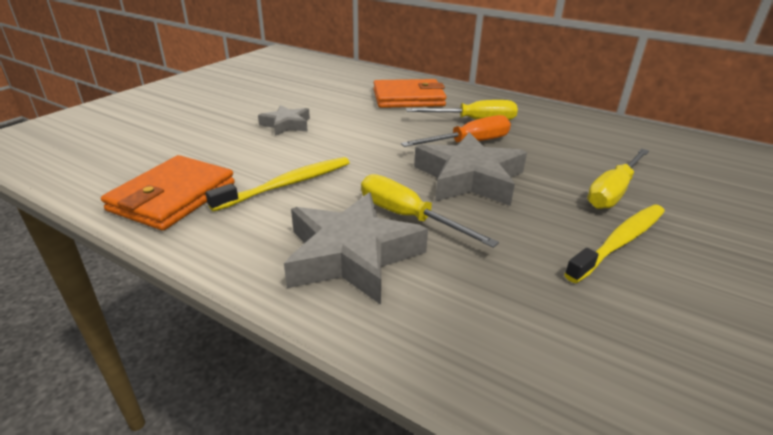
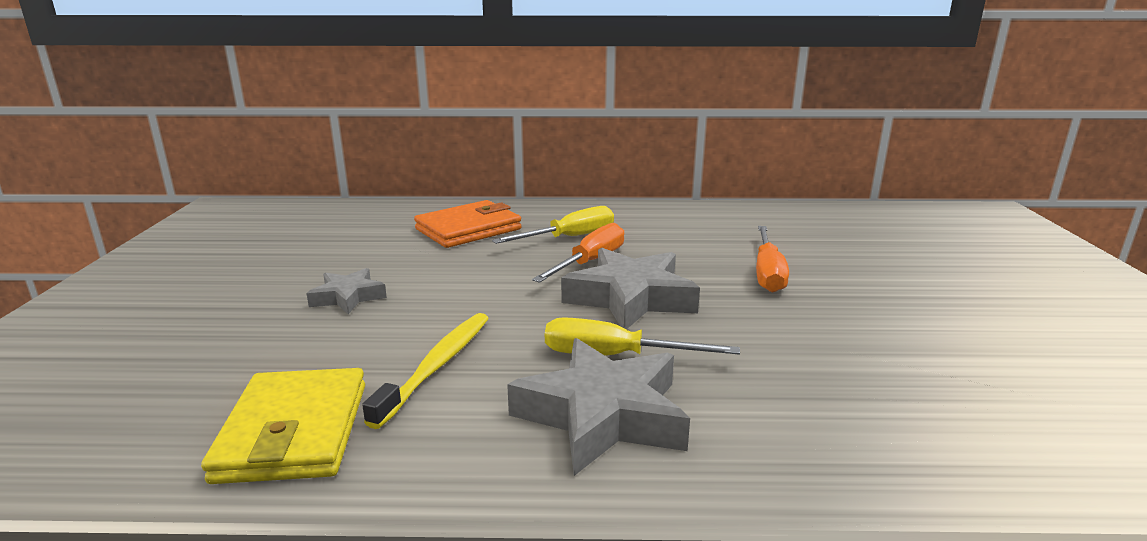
camera: 30 degrees left, 10 degrees down
(173, 197) = (293, 431): orange wallet -> yellow wallet
(613, 192) = (767, 273): yellow screwdriver -> orange screwdriver
(619, 242) = (818, 316): yellow toothbrush -> none

